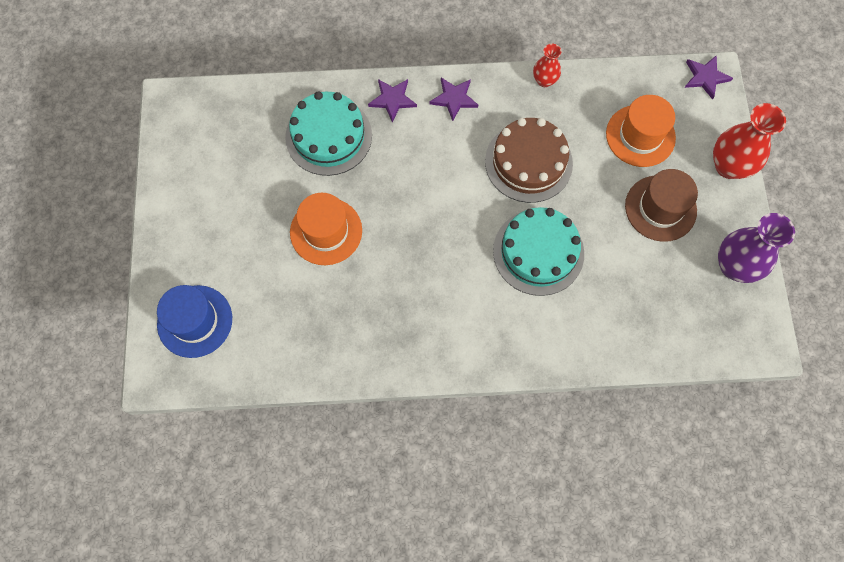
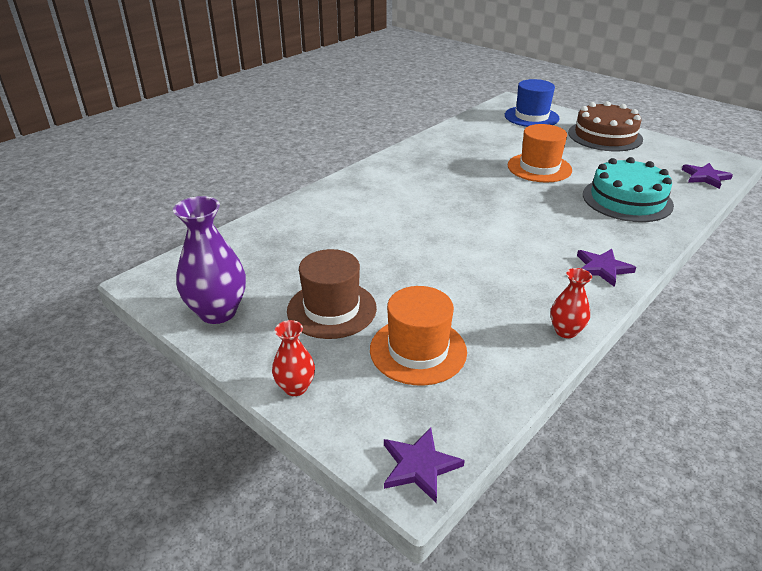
camera: 135 degrees right, 35 degrees down
(392, 100) = (636, 239): purple star -> purple star (705, 177)
(528, 162) = (482, 269): brown cake -> brown cake (605, 136)
(538, 252) = (397, 229): turquoise cake -> none
(729, 166) = (295, 387): red vase -> red vase, size x0.56

